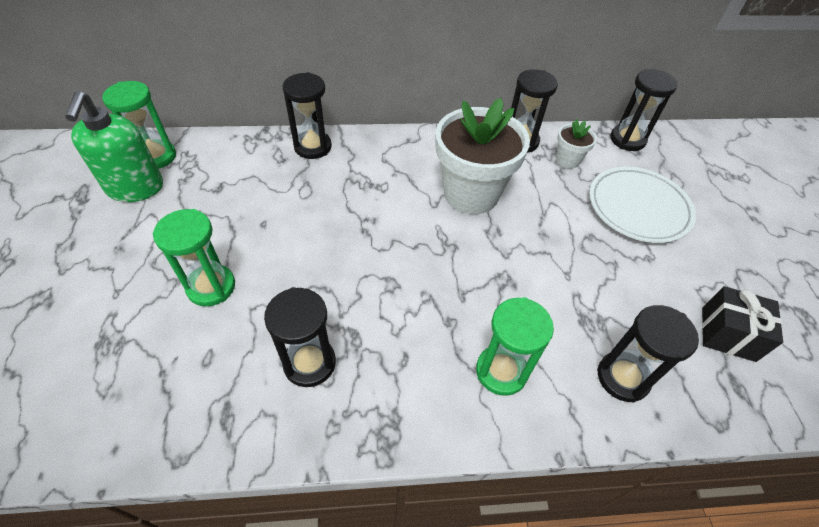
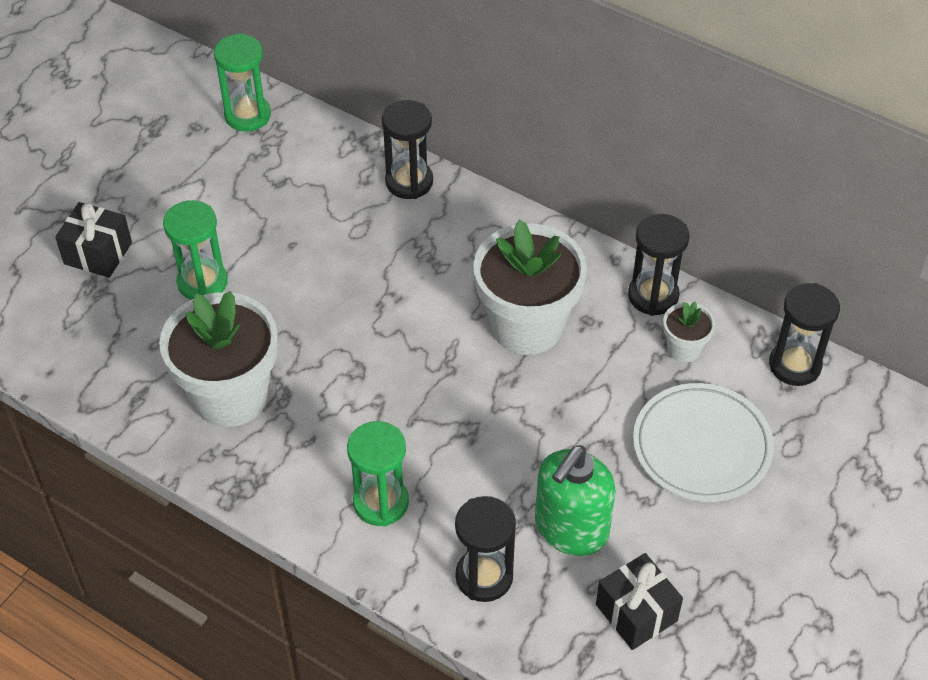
camera: 40 degrees right, 0 degrees up
(93, 314) = (98, 253): none -> black gift
(135, 188) = (206, 143): green soap dispenser -> green soap dispenser (571, 529)
(309, 363) = (230, 396): black hourglass -> white flower pot

